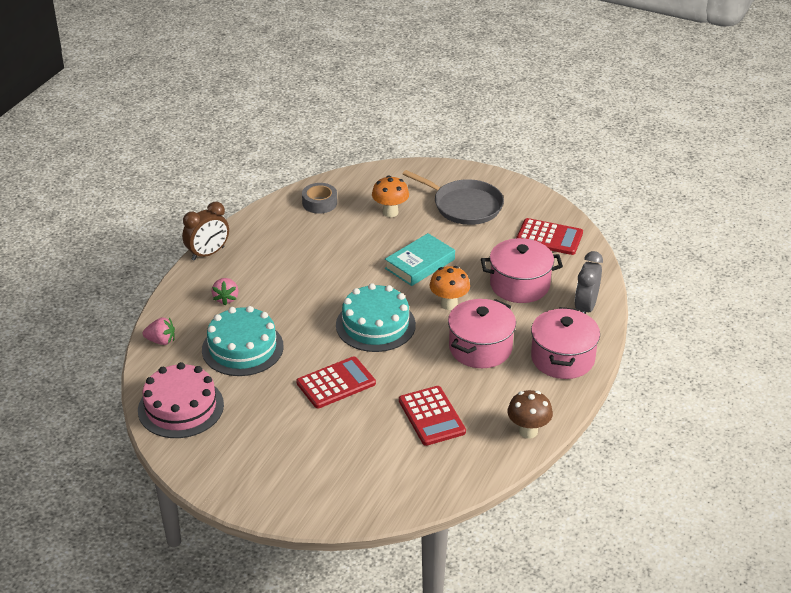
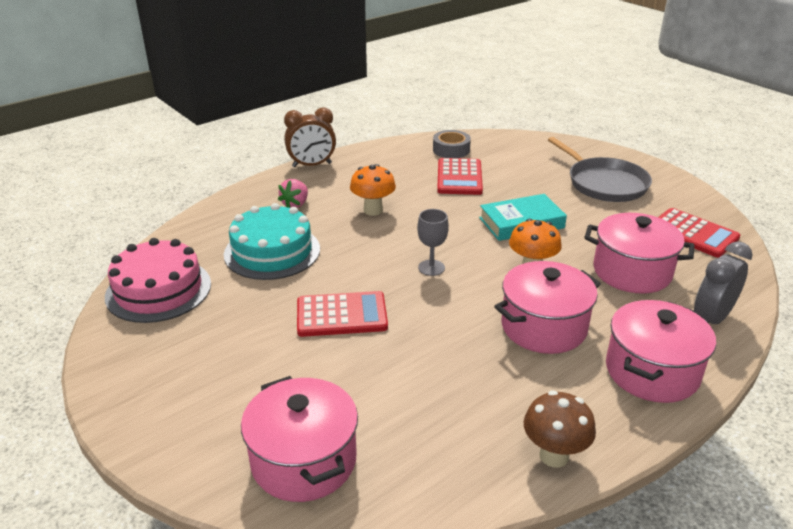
camera: 25 degrees right, 5 degrees down
(161, 341) = (201, 224): pink strawberry -> none
(375, 325) = (431, 268): turquoise cake -> grey goblet
(382, 485) = (304, 460): none -> pink pot
(390, 212) = (518, 172): orange mushroom -> orange mushroom (373, 210)
(431, 416) = (430, 390): red calculator -> red calculator (459, 177)

